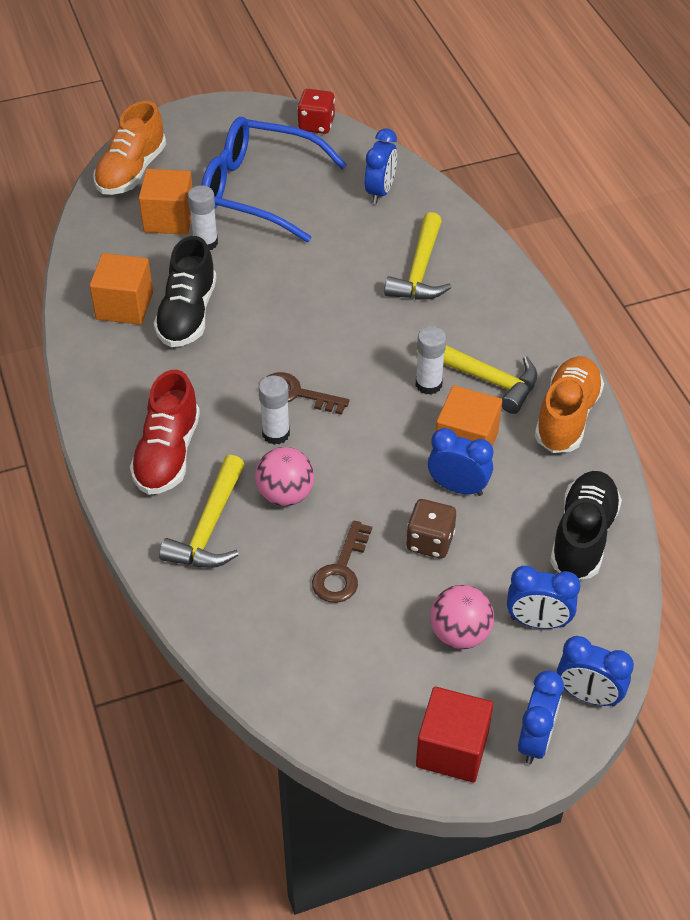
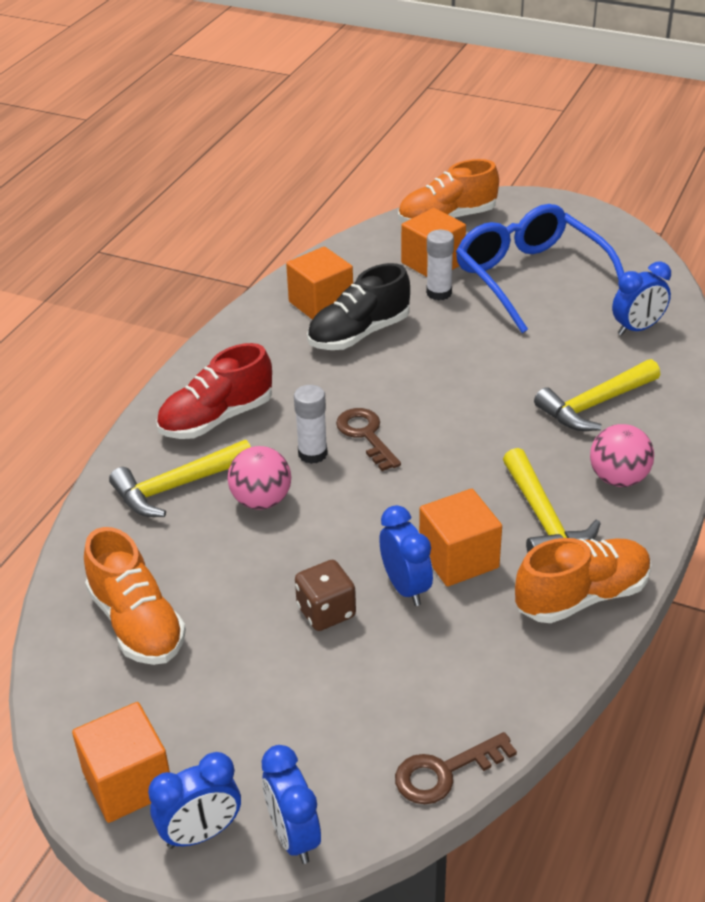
camera: 45 degrees right, 10 degrees down
(316, 125) = (644, 255): red dice -> none
(316, 645) = (137, 623): none -> orange shoe
(341, 570) = (228, 583): brown key -> brown key (444, 772)
(428, 384) = (486, 494): white glue stick -> none
(452, 749) = (128, 783): red cube -> orange cube
(460, 634) = (254, 700): pink ball -> pink ball (618, 478)
(538, 622) = (331, 741): blue clock -> none
(583, 536) = (465, 703): black shoe -> none

